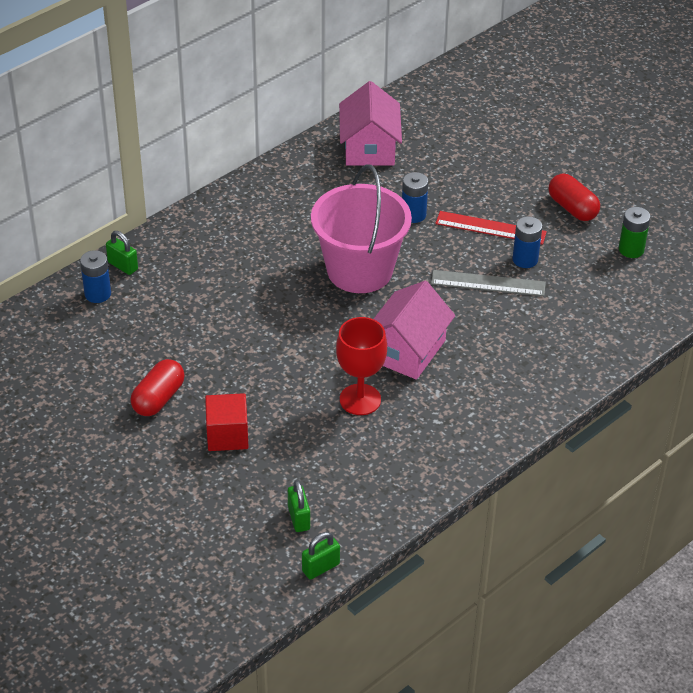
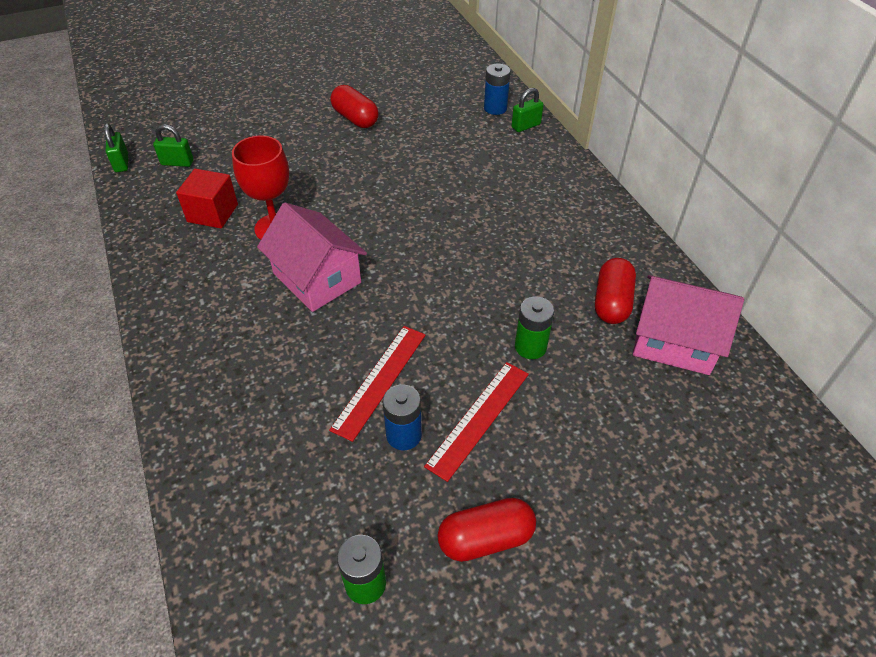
camera: 110 degrees right, 5 degrees up
(227, 435) = (291, 144): red cube -> red cube (212, 213)
(346, 181) = (612, 302): none -> red capsule
(359, 270) = (453, 274): pink bucket -> none
(413, 215) = (530, 347): blue battery -> green battery
(488, 283) = (380, 380): grey ruler -> red ruler

